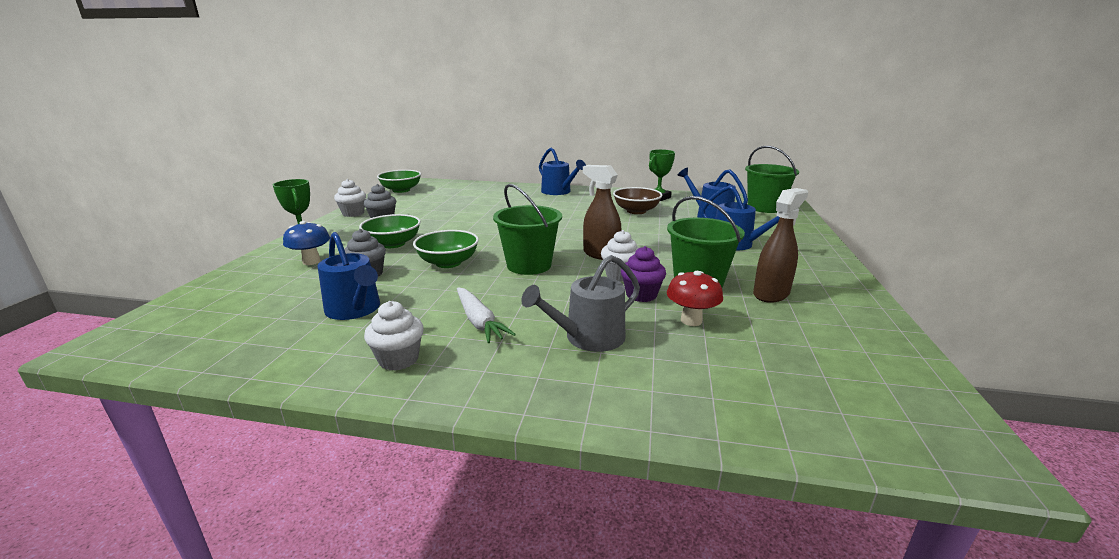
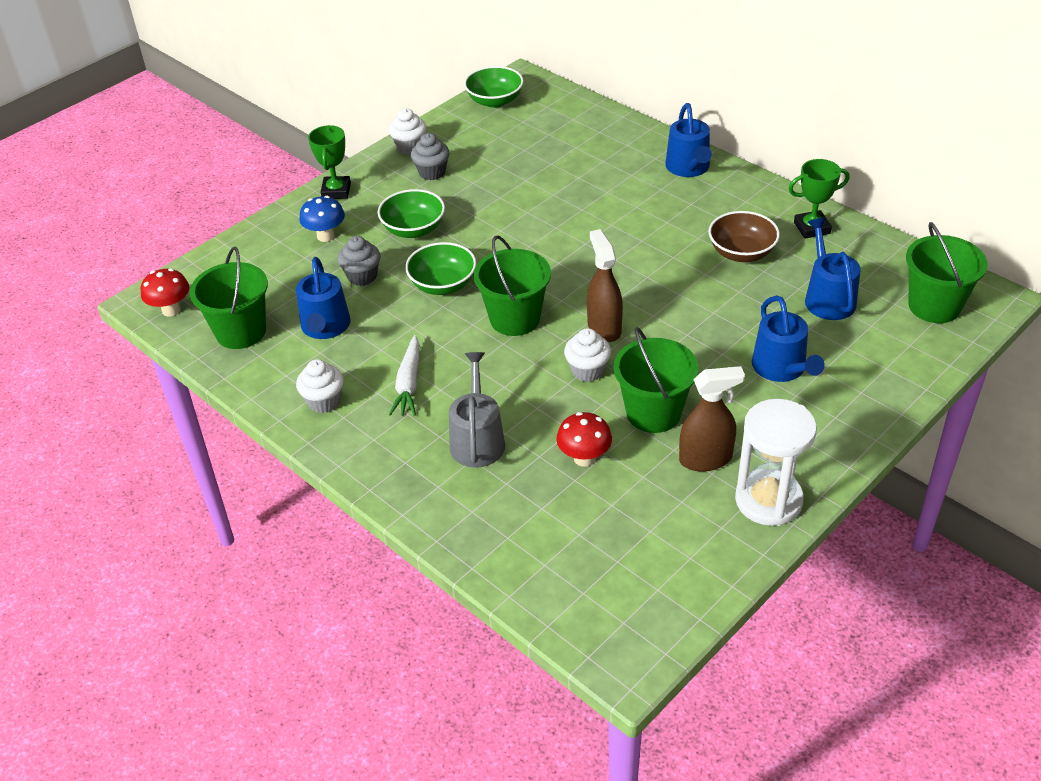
camera: 35 degrees right, 20 degrees up
(143, 343) = (171, 310): none -> red mushroom
(253, 336) = (241, 332): none -> green bucket
(588, 338) = (477, 440): grey watering can -> grey watering can turned 90 degrees clockwise
(641, 295) = (577, 407): purple cupcake -> none
(845, 301) = (768, 500): none -> white hourglass

